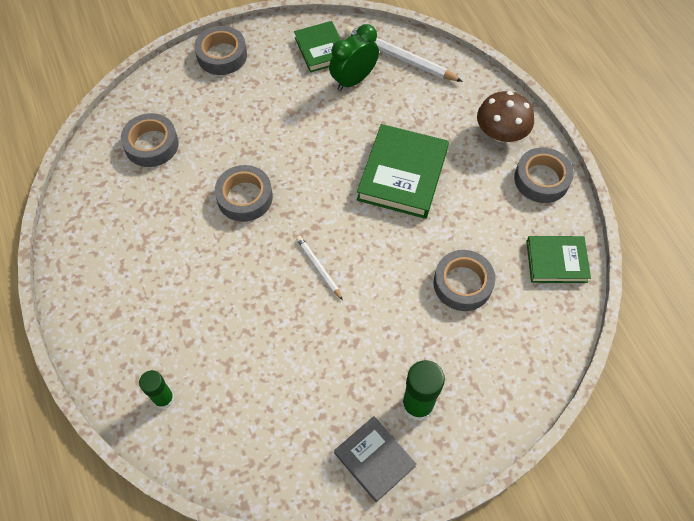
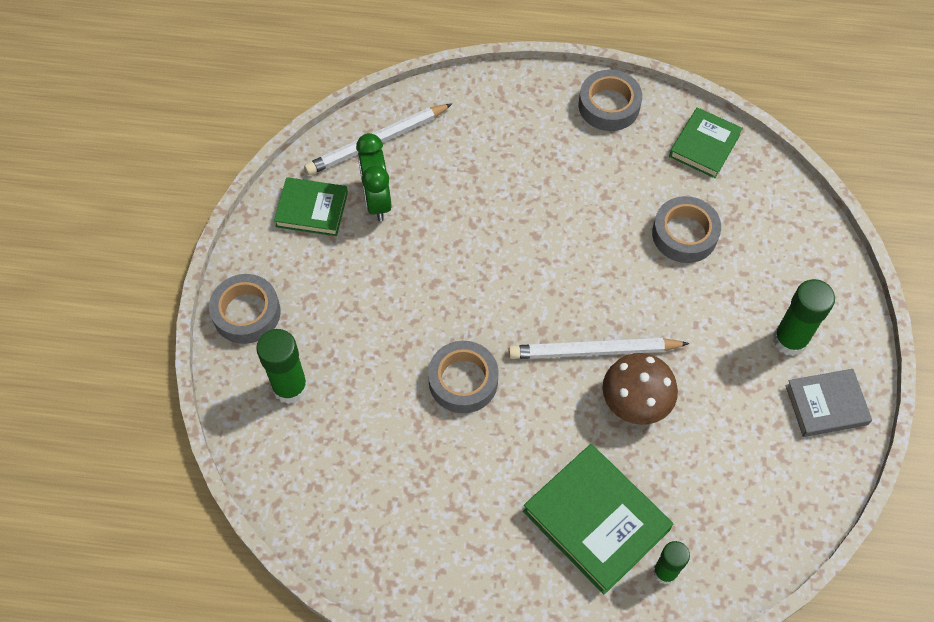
camera: 60 degrees left, 0 degrees up
(151, 144) = (327, 446): grey tape -> none
(182, 104) = (290, 387): none -> green glue stick
(318, 267) = (593, 351): white pencil -> white pencil, size x1.84
(402, 175) = (529, 219): green book -> green book (596, 520)
(500, 133) = (534, 108): brown mushroom -> brown mushroom (635, 402)

